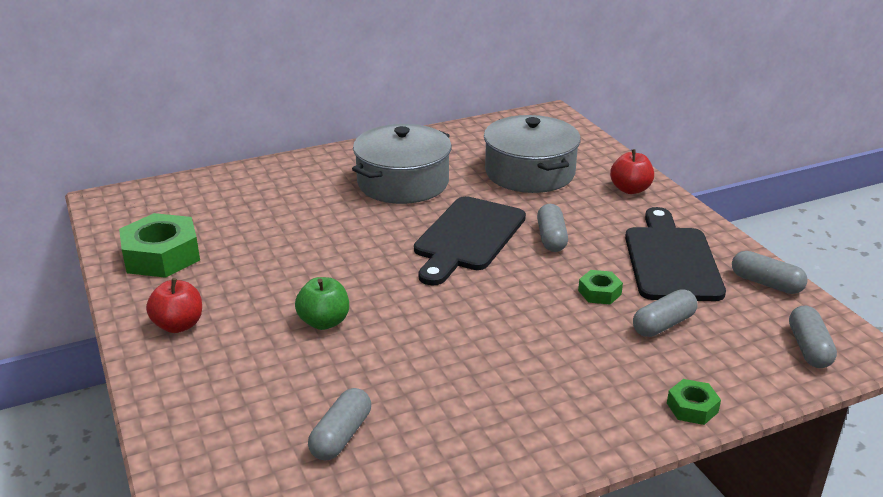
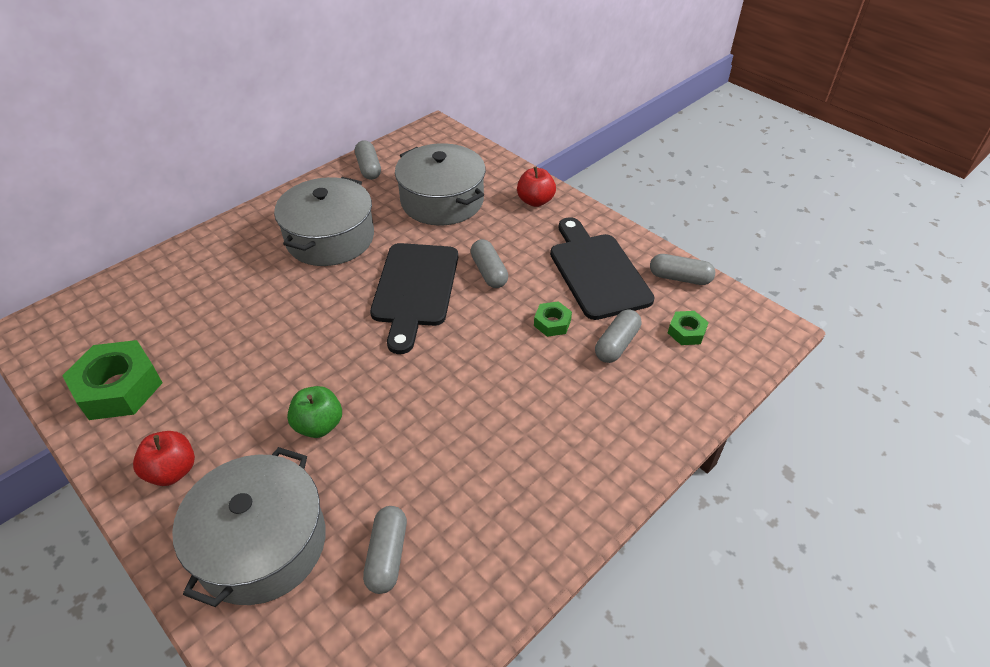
camera: 20 degrees left, 15 degrees up
(231, 397) = (262, 544): none -> grey pot
(692, 407) = (671, 427): green nut -> green nut (686, 332)
(809, 348) = (735, 337): grey capsule -> grey capsule (369, 168)

